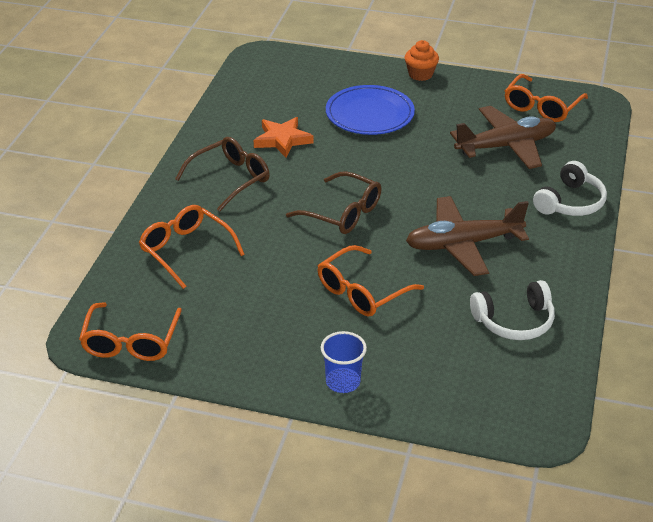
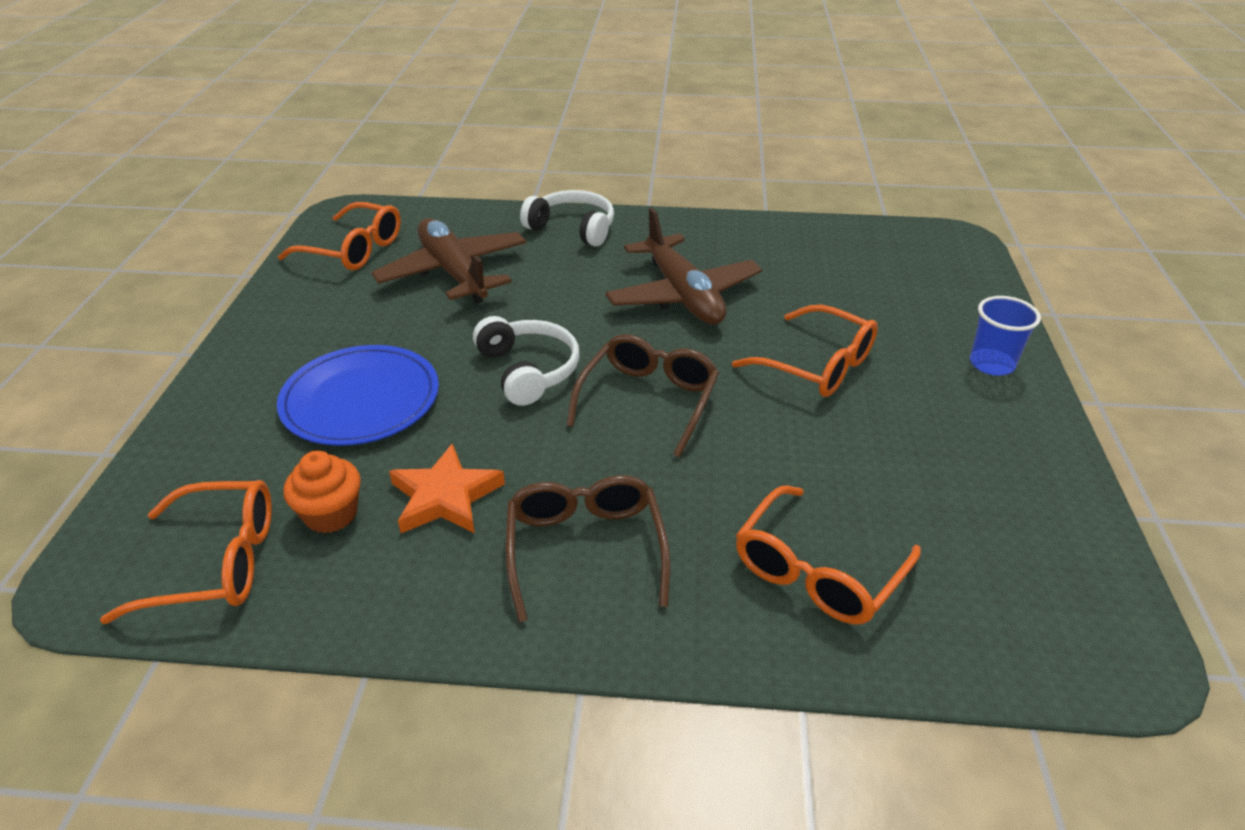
camera: 100 degrees left, 0 degrees up
(131, 342) = (1081, 594): orange glasses -> orange glasses (216, 562)
(230, 179) = (585, 549): brown glasses -> brown glasses turned 45 degrees clockwise
(420, 74) = (237, 356): orange cupcake -> orange cupcake (331, 514)
(514, 321) = (807, 257): white headphones -> white headphones (528, 370)

